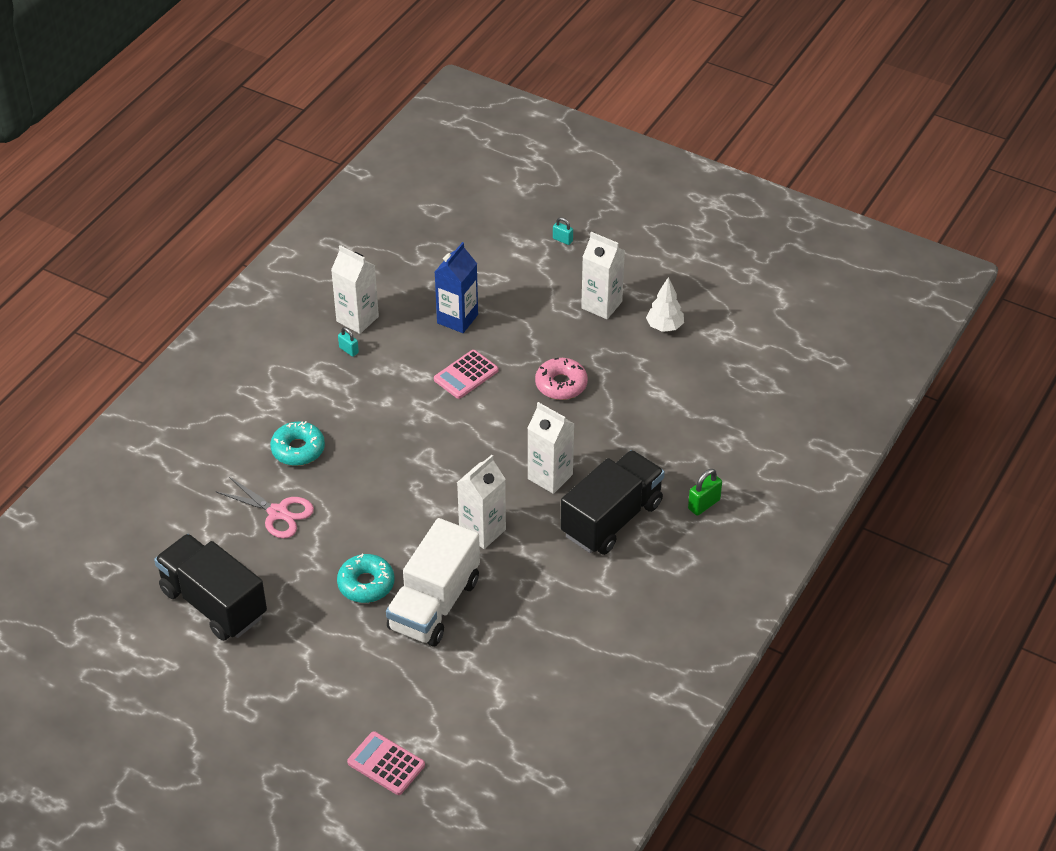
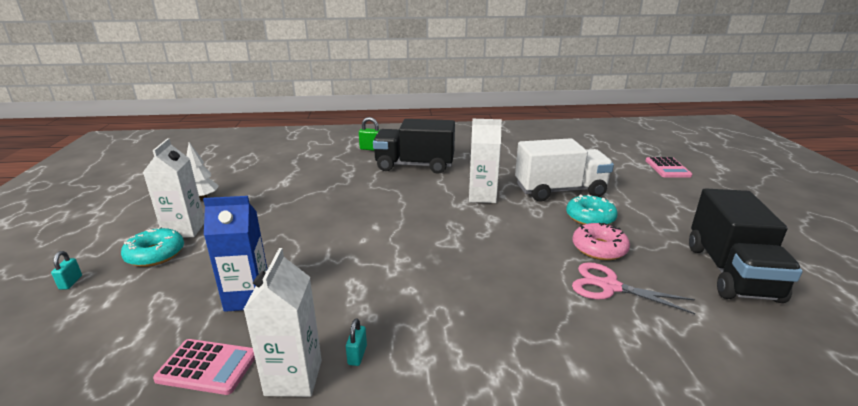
camera: 125 degrees left, 20 degrees down
(278, 513) = (609, 287): pink scissors -> pink scissors turned 60 degrees counterclockwise
(298, 449) = (532, 314): turquoise donut -> turquoise donut (155, 254)
(466, 375) = (331, 260): pink calculator -> pink calculator (207, 367)
(550, 476) = (405, 191): white carton -> none
(561, 384) = (305, 215): pink donut -> pink donut (599, 248)

